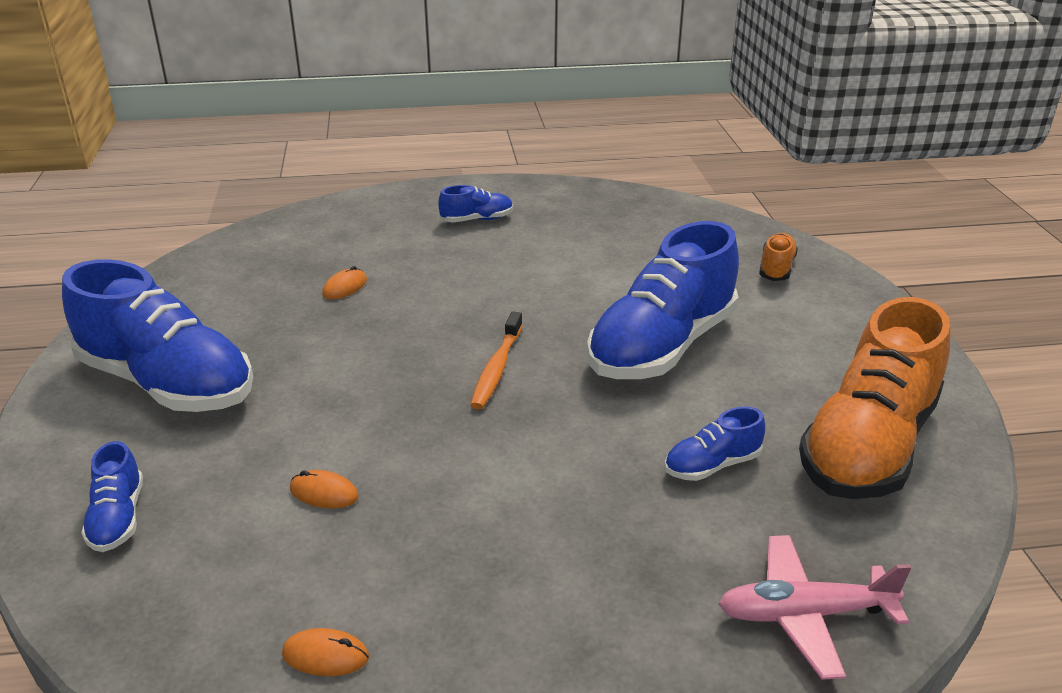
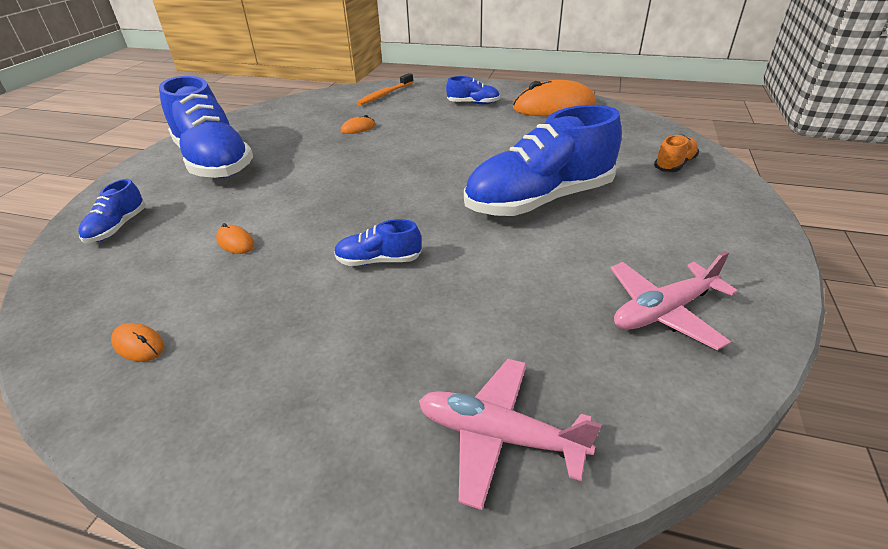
camera: 25 degrees right, 5 degrees up
(497, 368) = (410, 191): orange toothbrush -> orange toothbrush (385, 94)
(587, 209) = (554, 107): none -> orange mouse
(712, 465) = (512, 292): blue shoe -> blue shoe (378, 261)
(868, 446) = (663, 311): orange shoe -> pink plane

